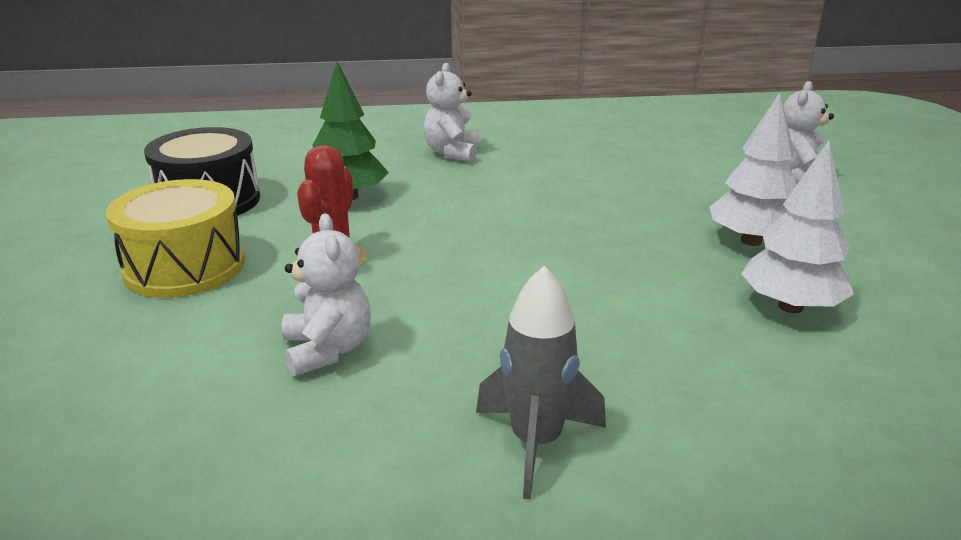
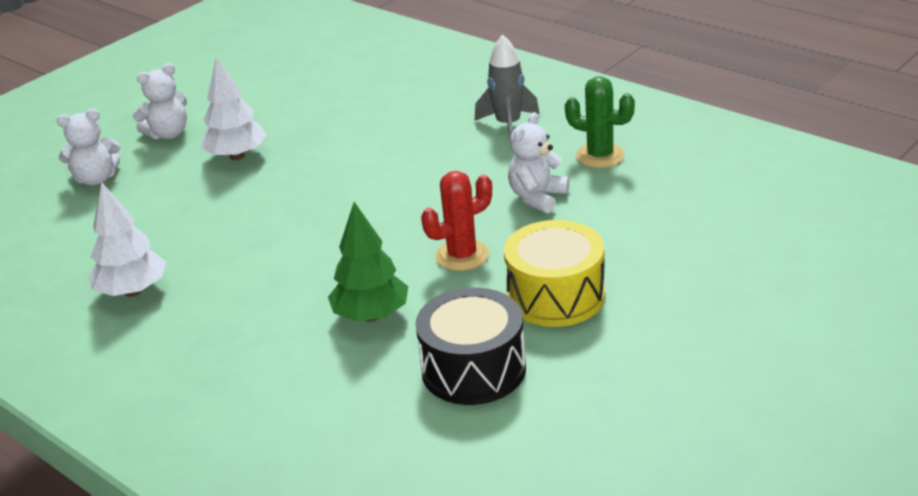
camera: 130 degrees left, 5 degrees up
(306, 461) = (600, 156): none -> green cactus
(452, 153) = (216, 330): white teddy bear -> white teddy bear (168, 134)
(790, 306) = (308, 122): white tree -> white tree (132, 291)

